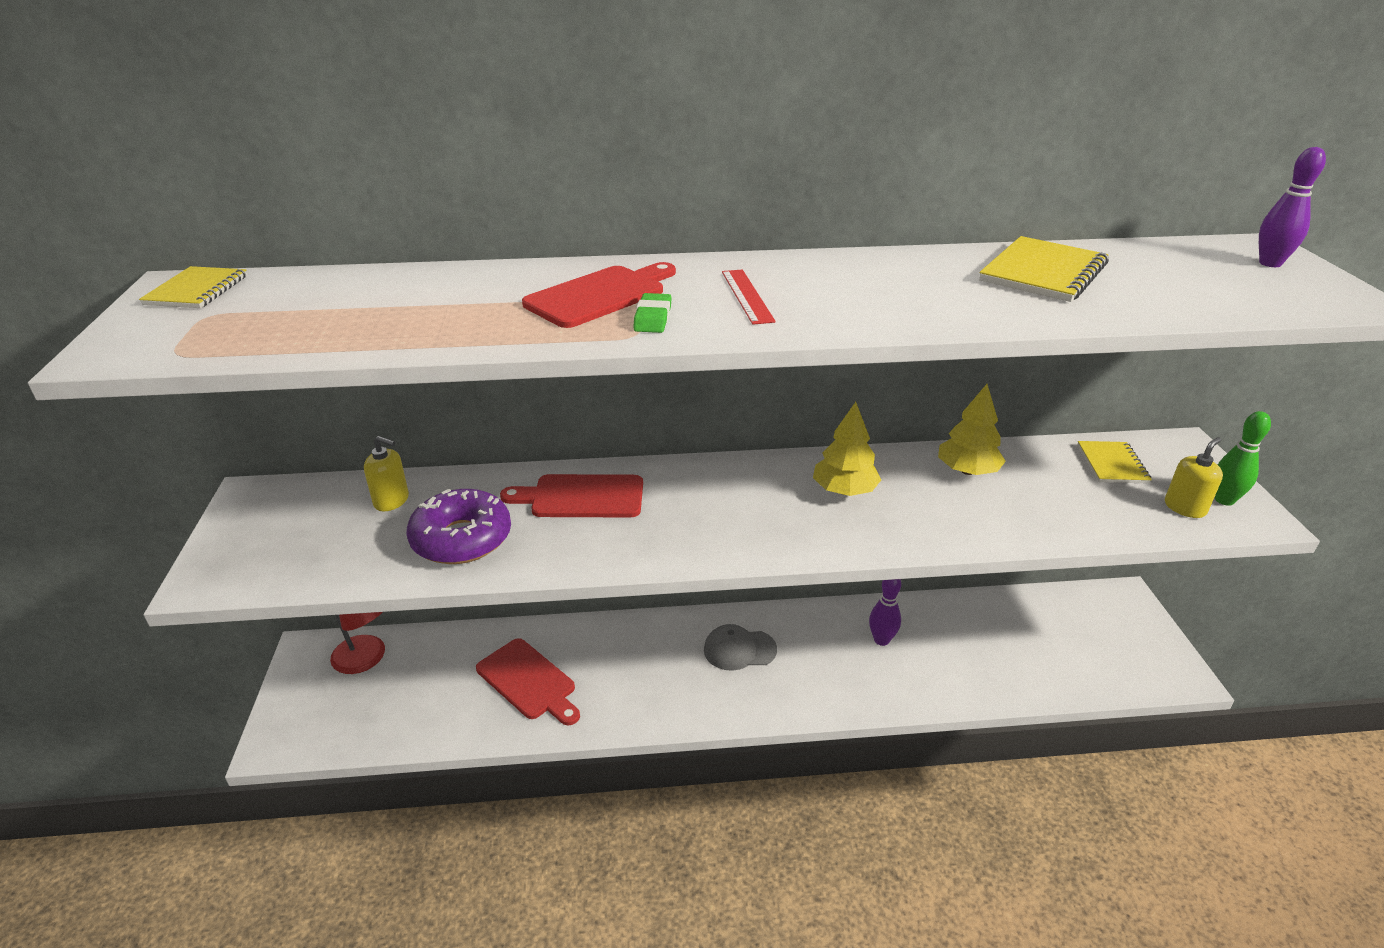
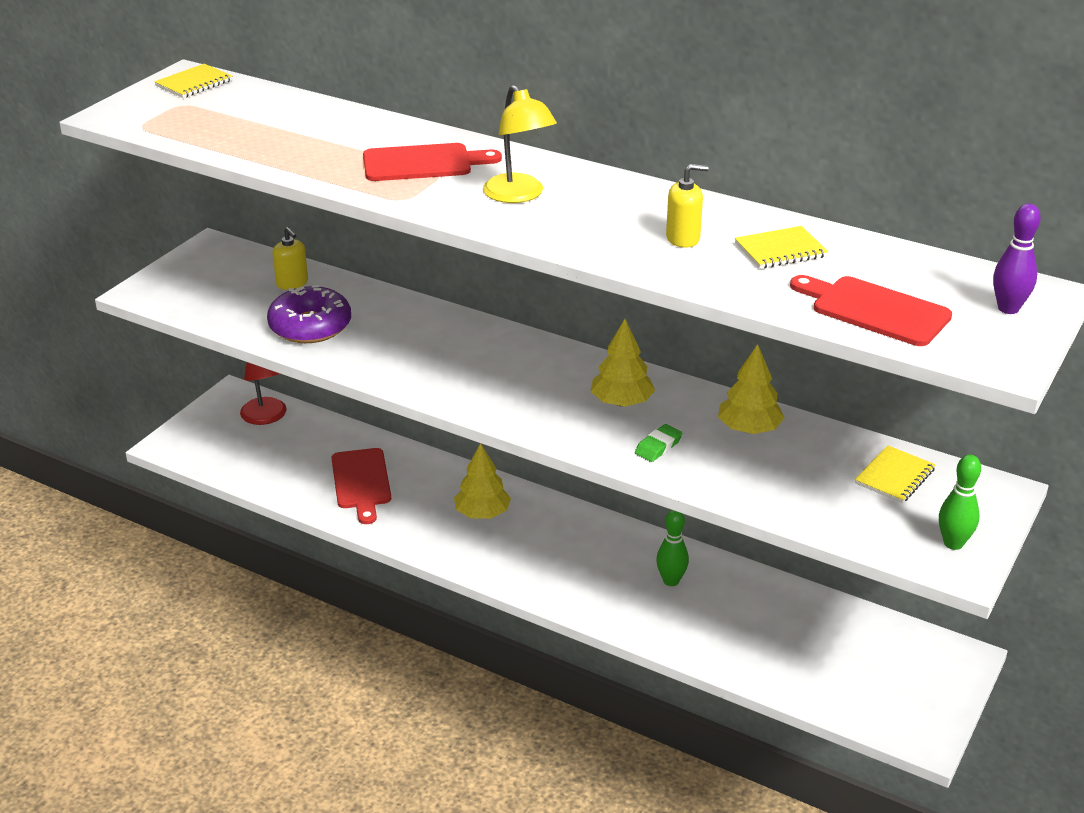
camera: 35 degrees right, 0 degrees up
(581, 497) = (419, 329): red cutting board -> red cutting board (874, 310)
(653, 318) = (431, 191): green eraser -> green eraser (658, 446)
(671, 656) = (482, 513): none -> yellow tree
(739, 649) = (542, 533): grey cap -> none
(747, 296) = (519, 195): red ruler -> yellow lamp
(881, 640) = (671, 581): purple bowling pin -> green bowling pin
(1043, 273) = (780, 250): yellow notebook -> yellow notebook, size x0.66
(1185, 508) = (902, 533): yellow soap dispenser -> yellow soap dispenser (683, 238)

